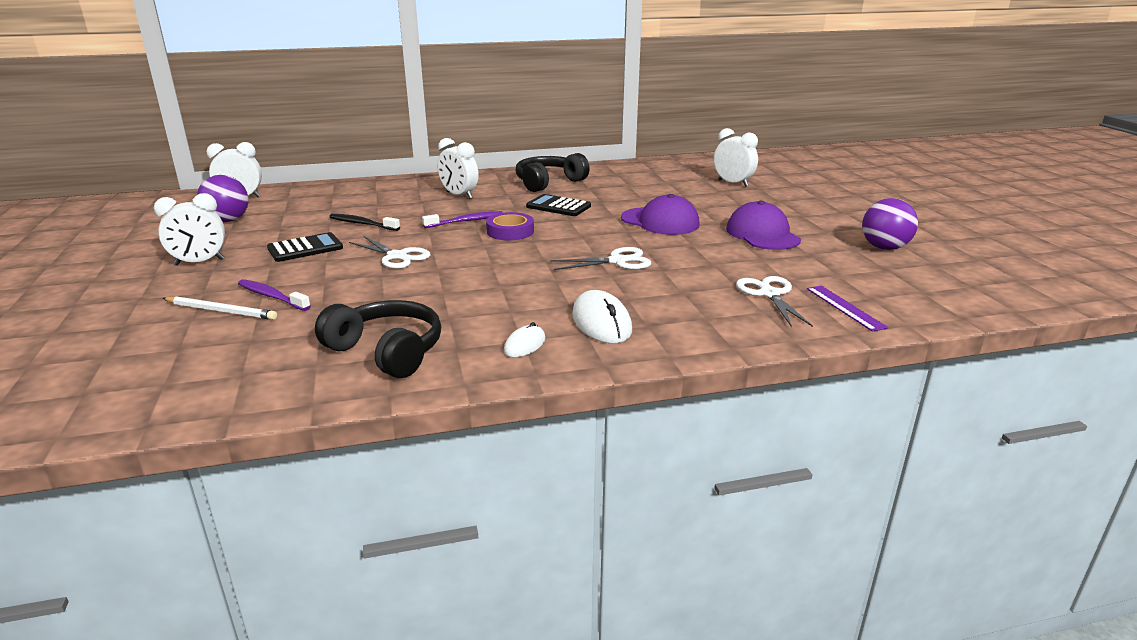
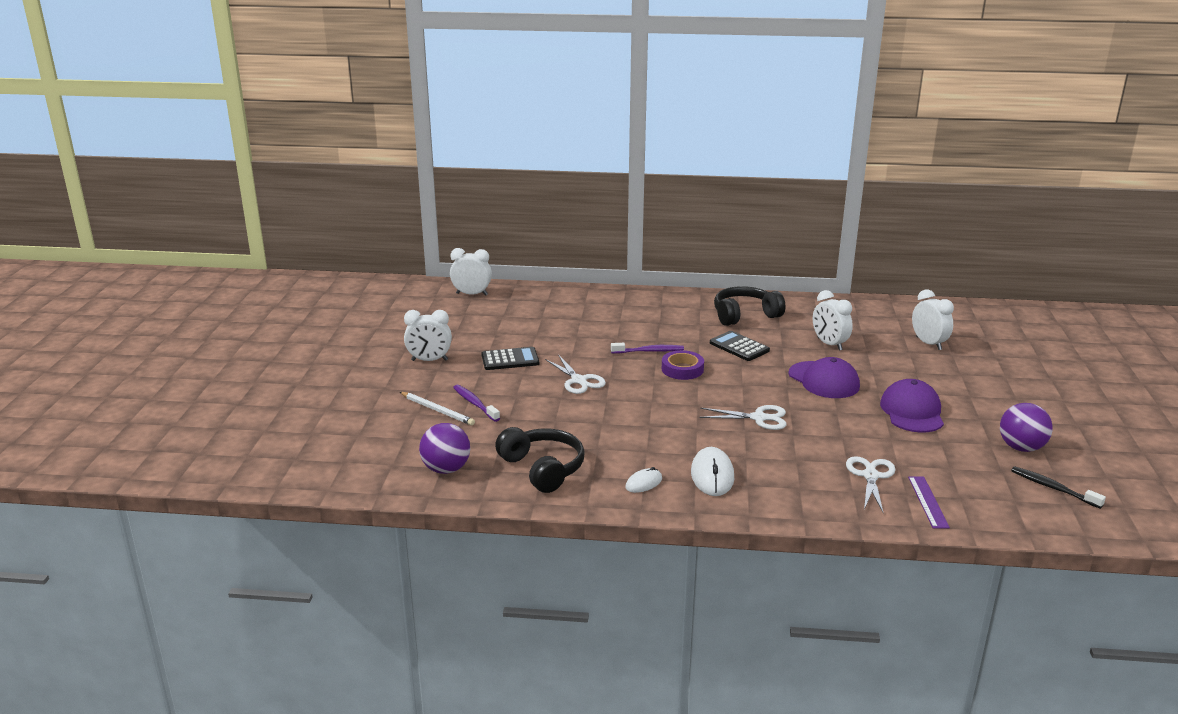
camera: 20 degrees right, 0 degrees up
(227, 220) = (457, 319): purple ball -> purple ball (446, 469)
(362, 224) = (562, 340): black toothbrush -> black toothbrush (1053, 488)
(459, 195) = (655, 319): white clock -> white clock (829, 344)

